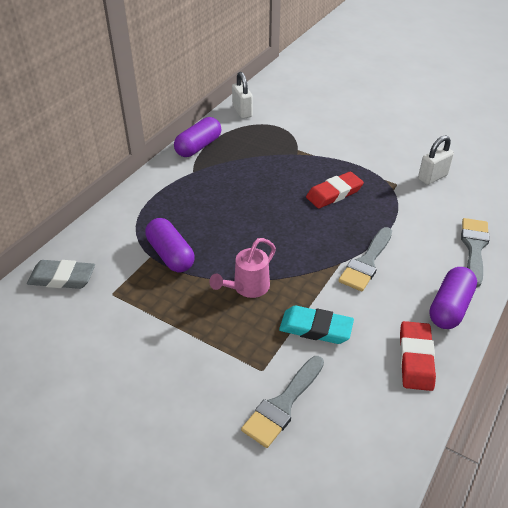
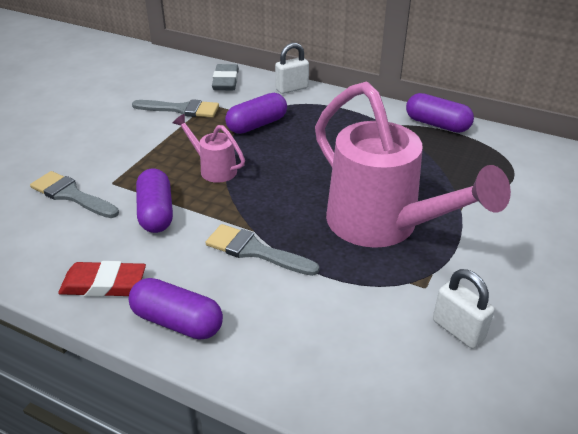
camera: 85 degrees right, 5 degrees down
(242, 111) = (530, 148): white padlock -> white padlock (292, 88)
(315, 328) = (156, 212): turquoise eraser -> purple capsule
(334, 193) = (382, 226): red eraser -> pink watering can
(474, 248) = (293, 363): grey brush -> grey brush (181, 109)

